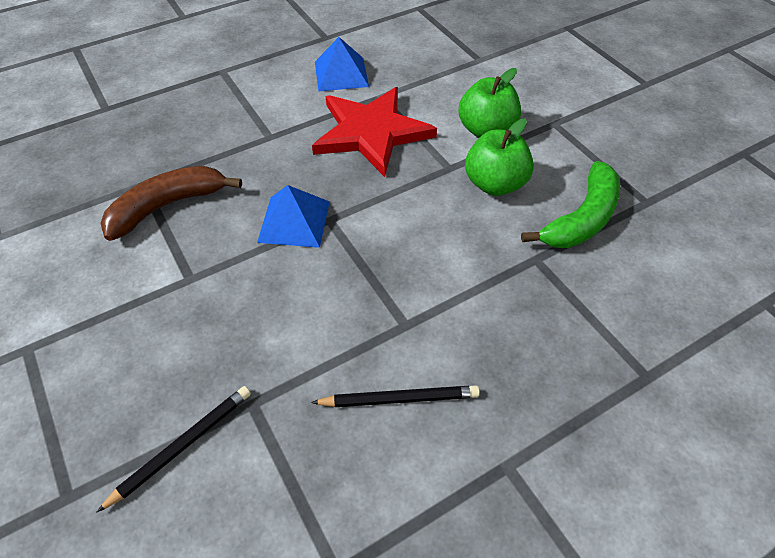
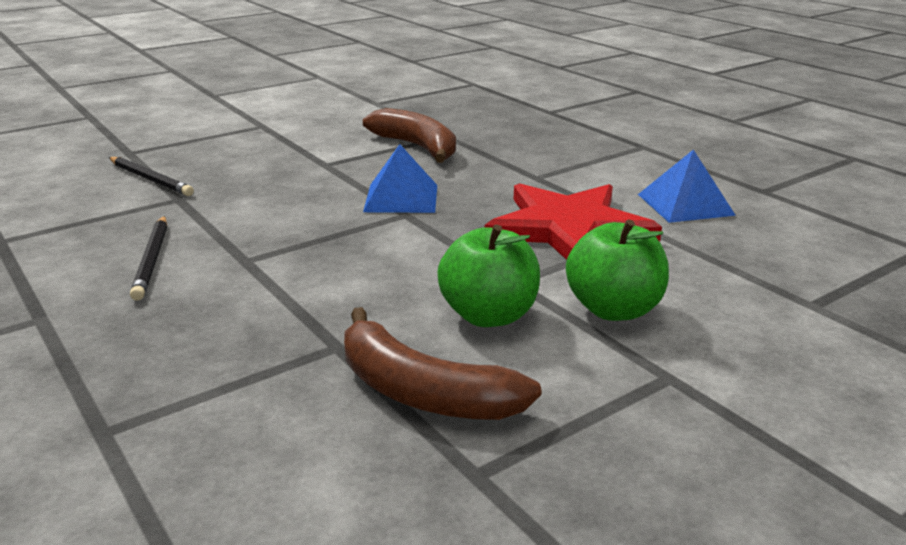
camera: 85 degrees right, 25 degrees down
(581, 219) = (422, 392): green banana -> brown banana

